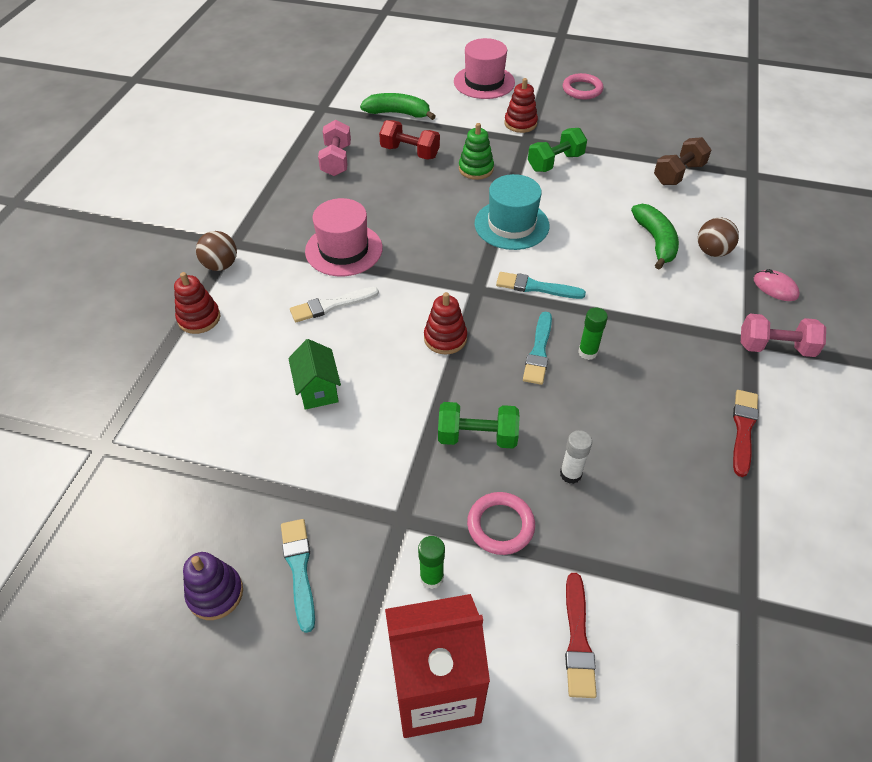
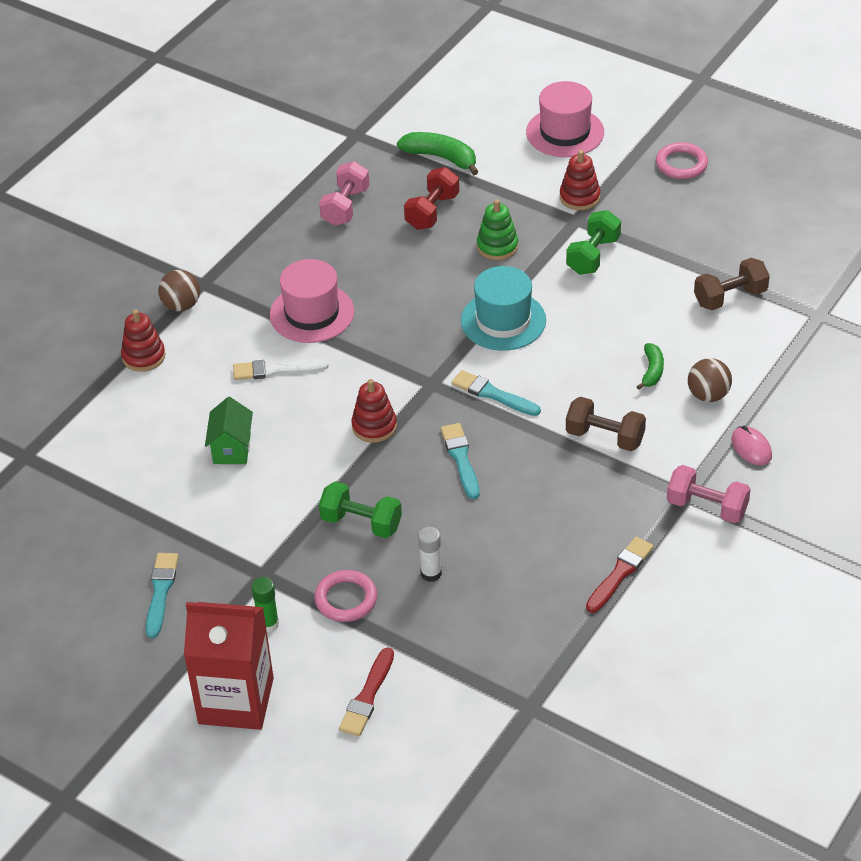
camera: 20 degrees right, 5 degrees down
(215, 593) = (87, 593): purple stacking toy -> none
(410, 152) = (432, 211): red dumbbell -> red dumbbell turned 75 degrees clockwise
(539, 351) = (461, 459): turquoise brush -> turquoise brush turned 135 degrees clockwise
(555, 162) = (593, 255): green dumbbell -> green dumbbell turned 45 degrees counterclockwise
(587, 352) = (509, 470): green glue stick -> none
(651, 304) = (605, 437): none -> brown dumbbell
(655, 241) = (652, 371): green banana -> green banana, size x0.61

